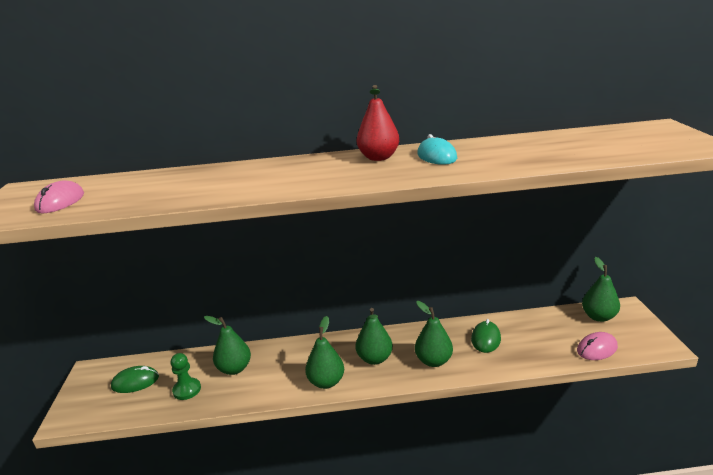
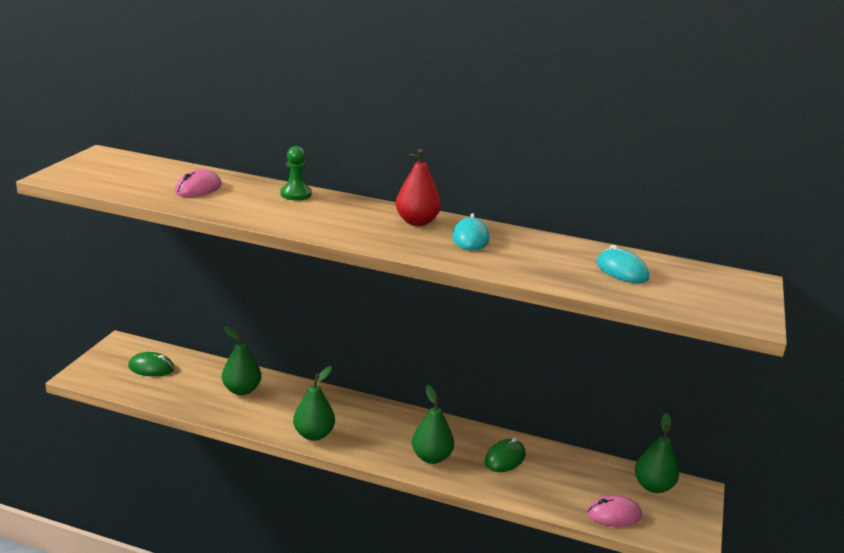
camera: 20 degrees right, 0 degrees up
(60, 202) = (120, 178): pink mouse -> pink mouse (198, 188)
(187, 390) = (189, 392): green pawn -> green pawn (296, 194)
(374, 359) = (376, 432): green pear -> none
(574, 144) = (622, 271): none -> turquoise mouse

